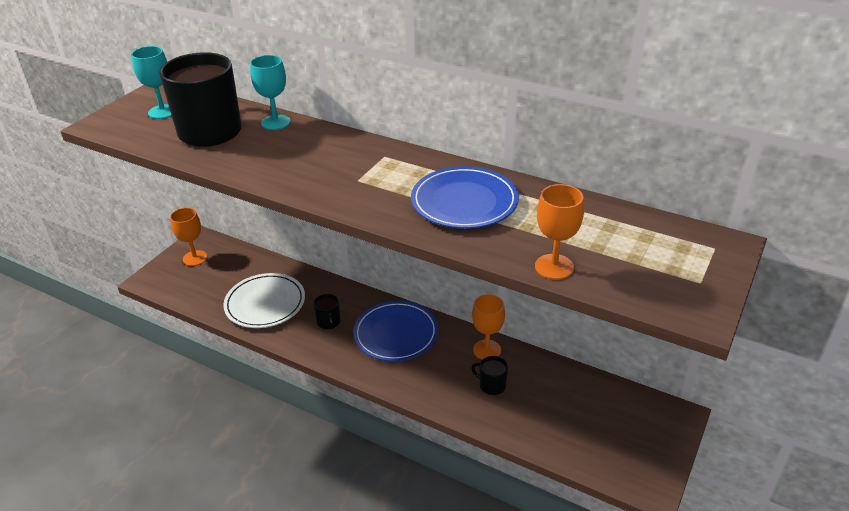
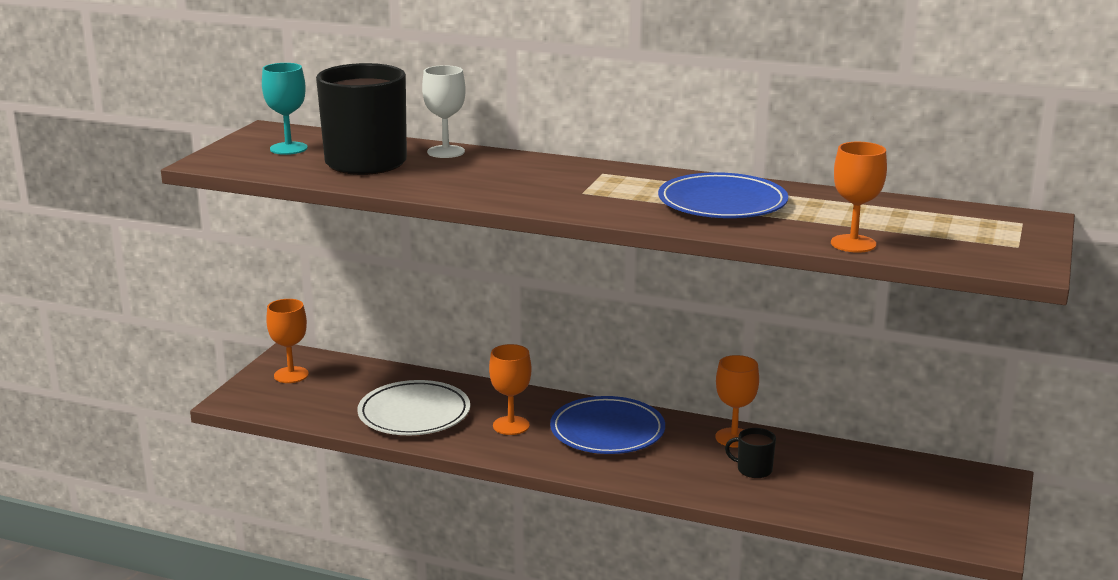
camera: 10 degrees left, 15 degrees down
(276, 122) = (446, 152): turquoise goblet -> white goblet
(328, 322) = (511, 425): black mug -> orange goblet

